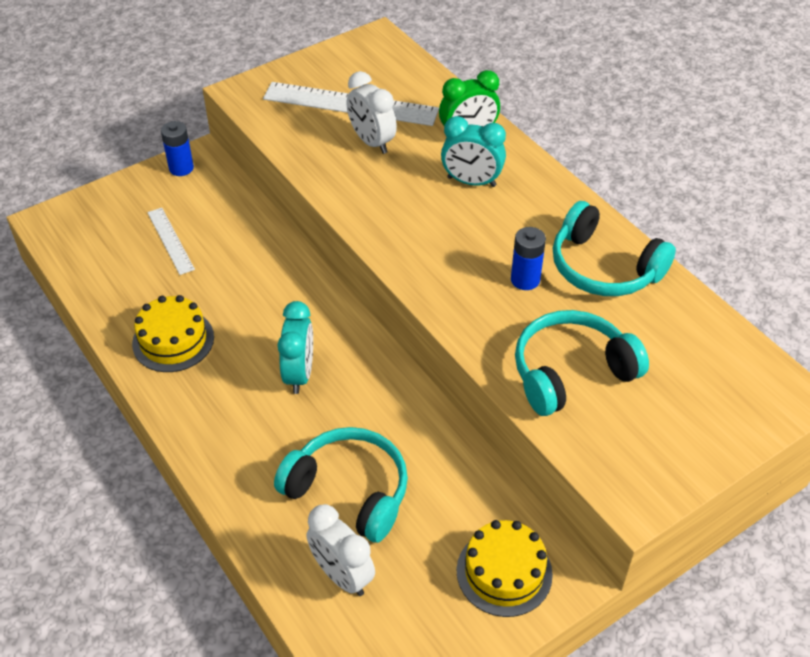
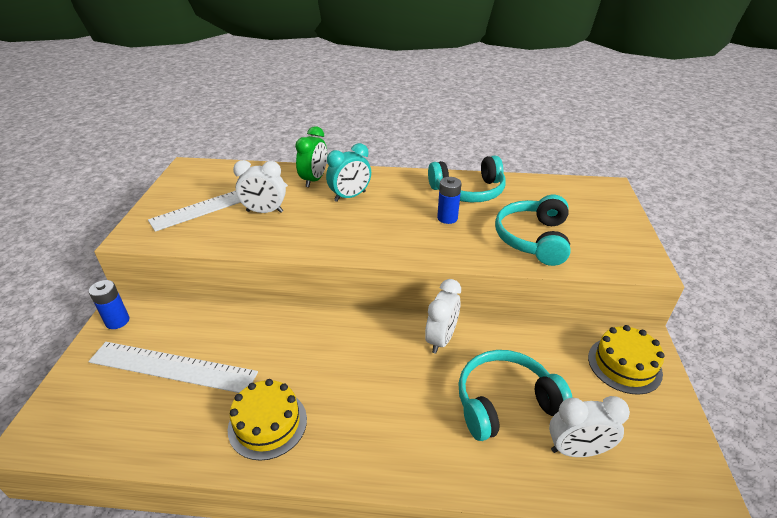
camera: 50 degrees left, 10 degrees down
(170, 240) = (172, 367): white ruler -> white ruler, size x1.85
(299, 374) = (379, 369): turquoise clock -> none
(383, 397) = (441, 339): none -> white clock

